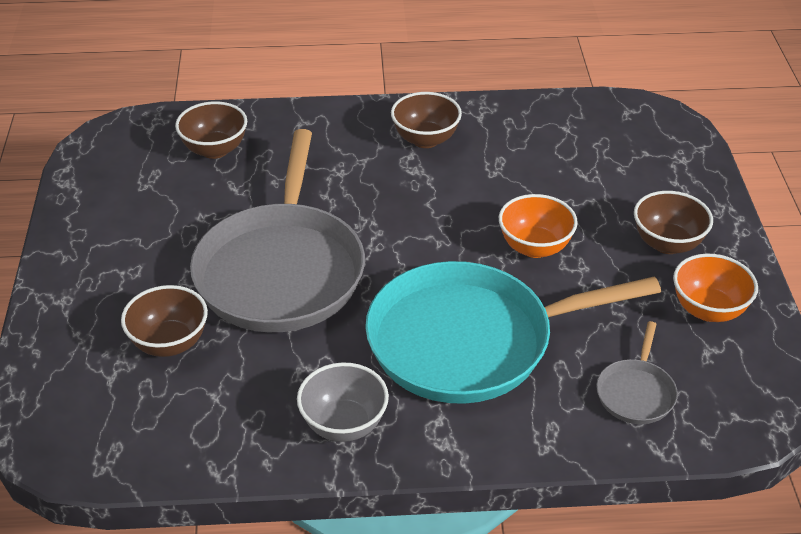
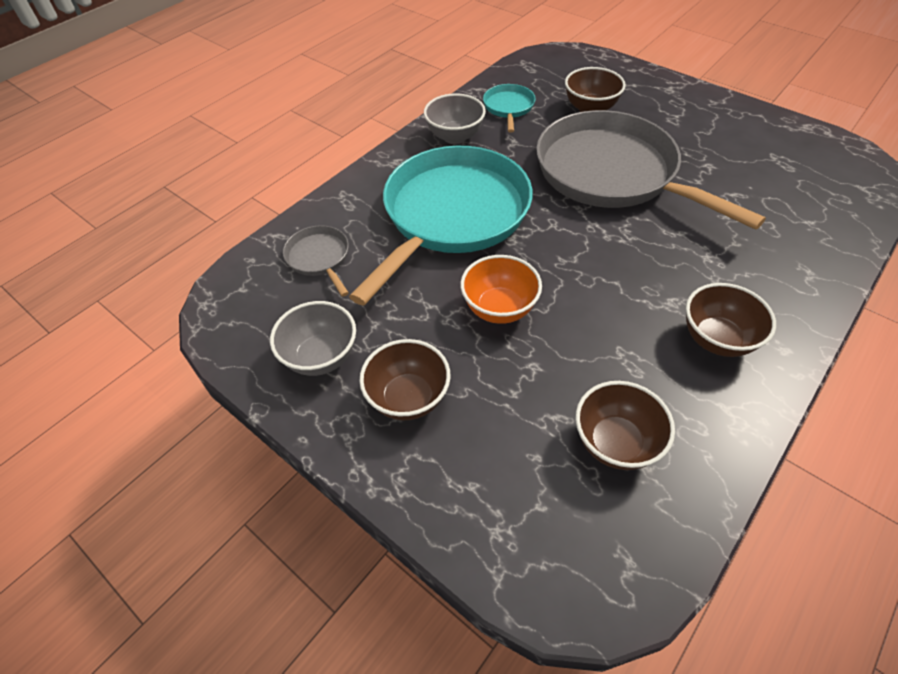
camera: 135 degrees right, 10 degrees up
(215, 150) = (801, 207): brown bowl -> brown bowl (615, 443)
(233, 415) = (508, 107): none -> turquoise pan
(708, 310) = (321, 357): orange bowl -> grey bowl

